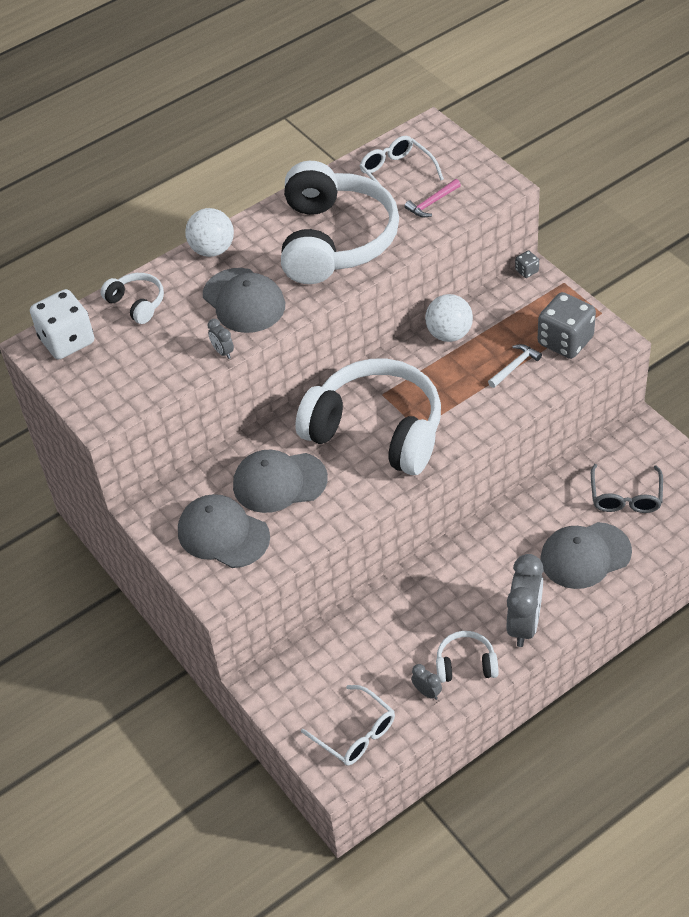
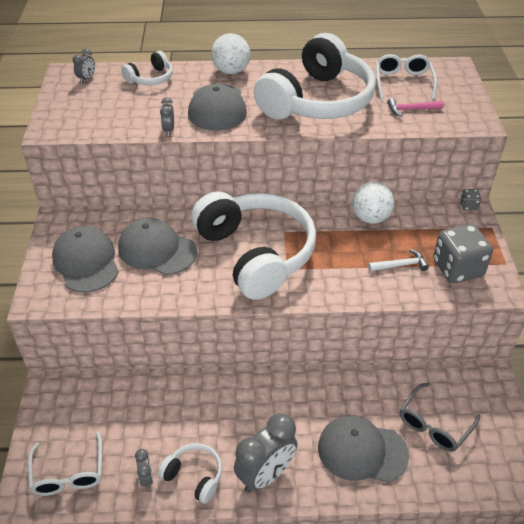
camera: 30 degrees right, 5 degrees down
(67, 341) = (87, 79): white dice -> grey clock
(137, 303) = (151, 78): white headphones -> white headphones turned 60 degrees clockwise

